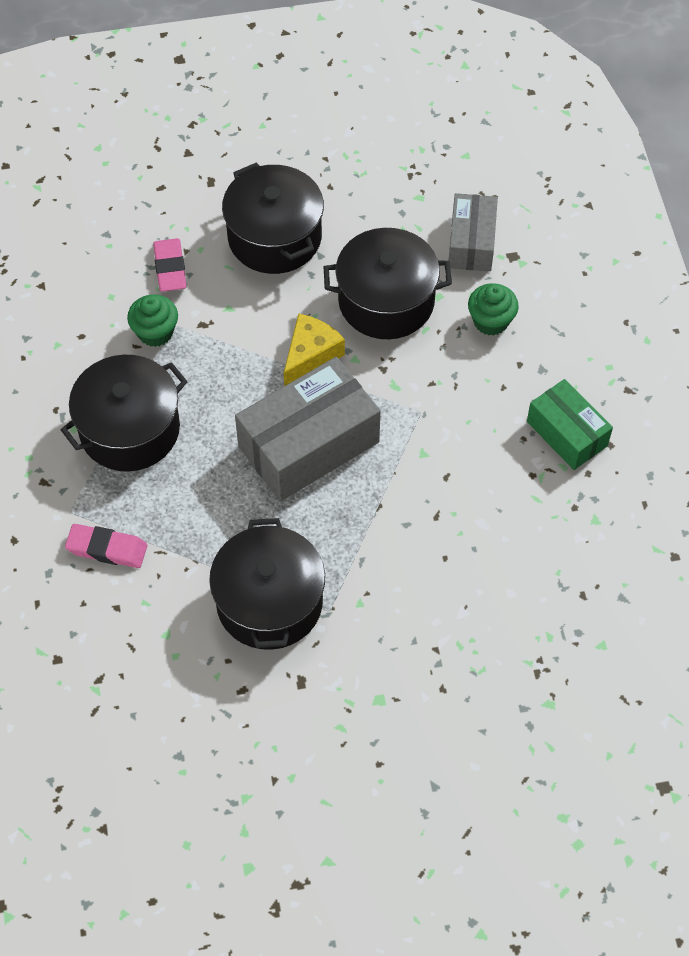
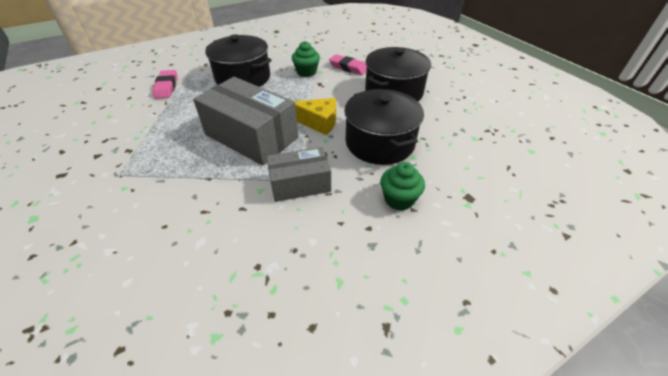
camera: 70 degrees right, 15 degrees down
(170, 268) = (348, 68): pink eraser -> pink eraser turned 60 degrees clockwise
(269, 602) = (127, 147): black pot -> none
(471, 243) = (460, 171): grey box -> grey box (300, 184)
(566, 433) = (311, 282): green box -> none

